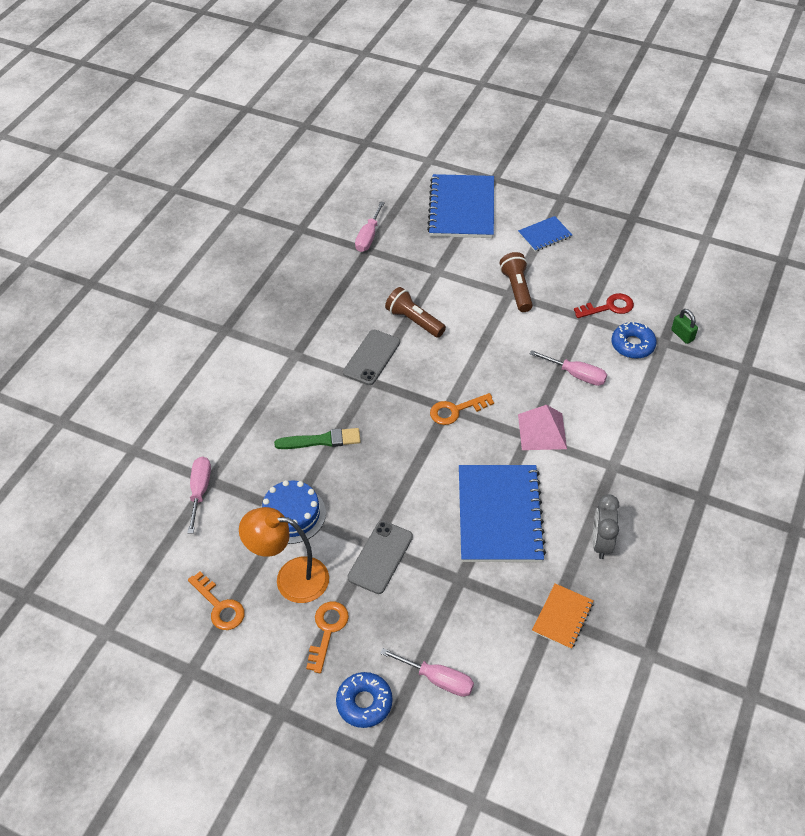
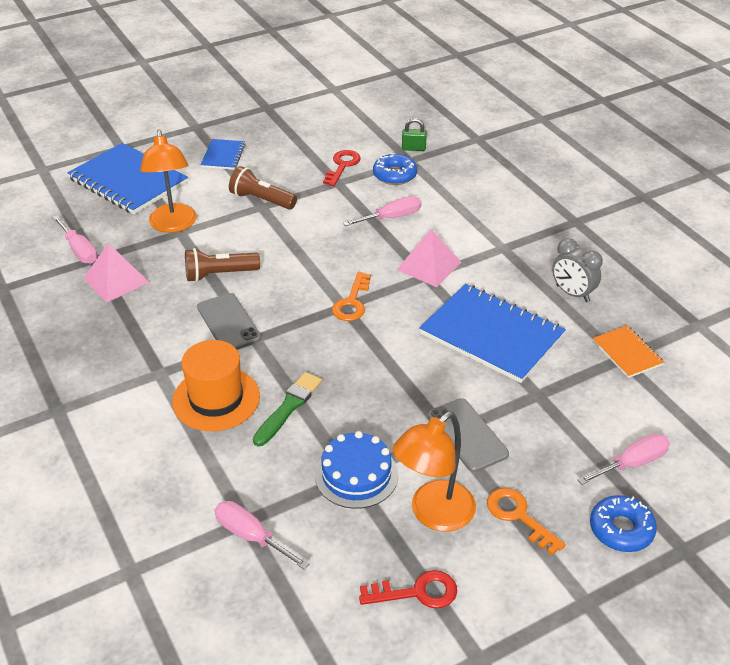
camera: 55 degrees left, 10 degrees down
(219, 606) = (417, 592): orange key -> red key
(297, 398) = (216, 399): none -> orange hat
(358, 274) = (116, 280): none -> pink pyramid
(440, 263) = (173, 225): none -> orange lamp

